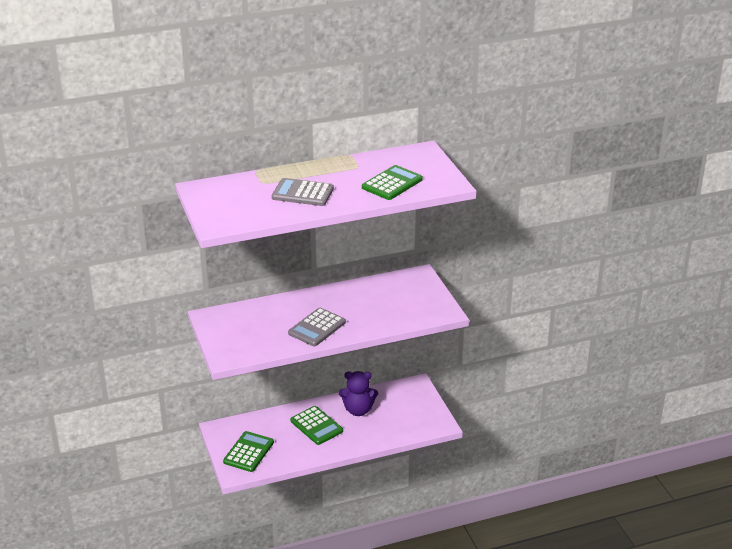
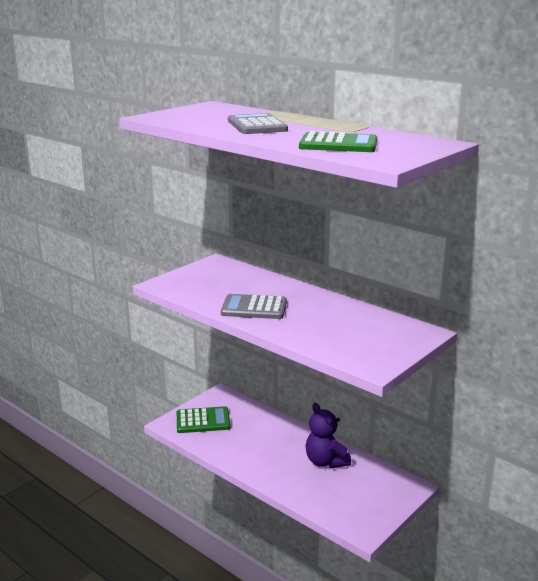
camera: 60 degrees right, 10 degrees down
(316, 426) = (275, 445): green calculator -> none

